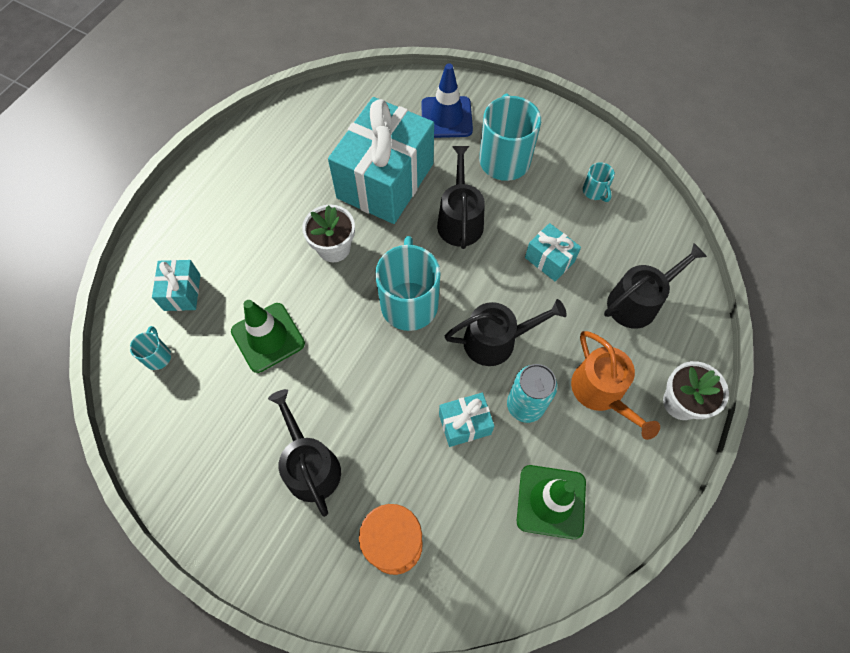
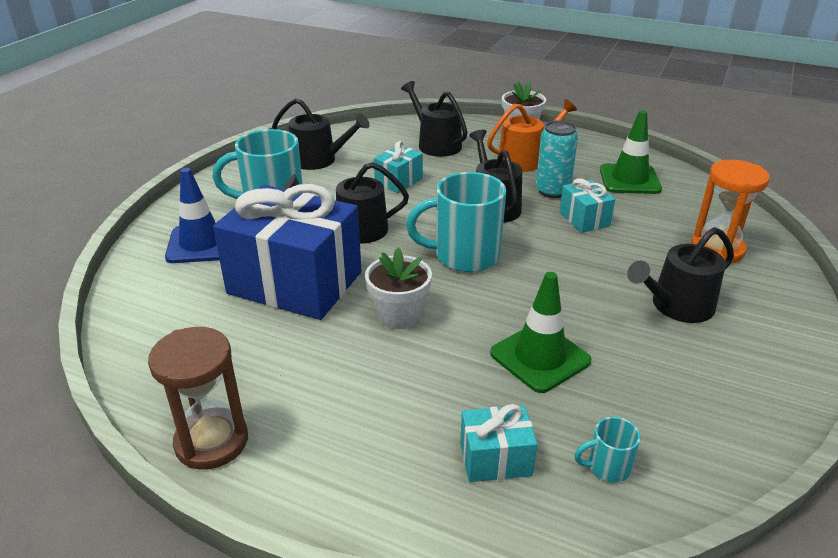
camera: 95 degrees left, 30 degrees down
(234, 148) = (212, 441): none -> brown hourglass
(385, 181) = (295, 283): turquoise gift -> blue gift
(595, 192) = (319, 160): turquoise mug -> black watering can

